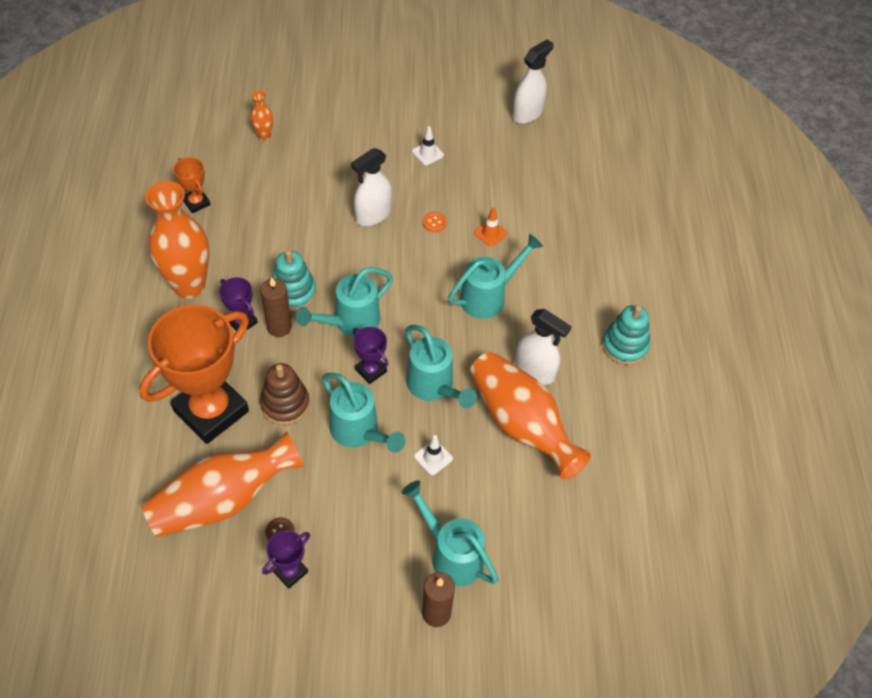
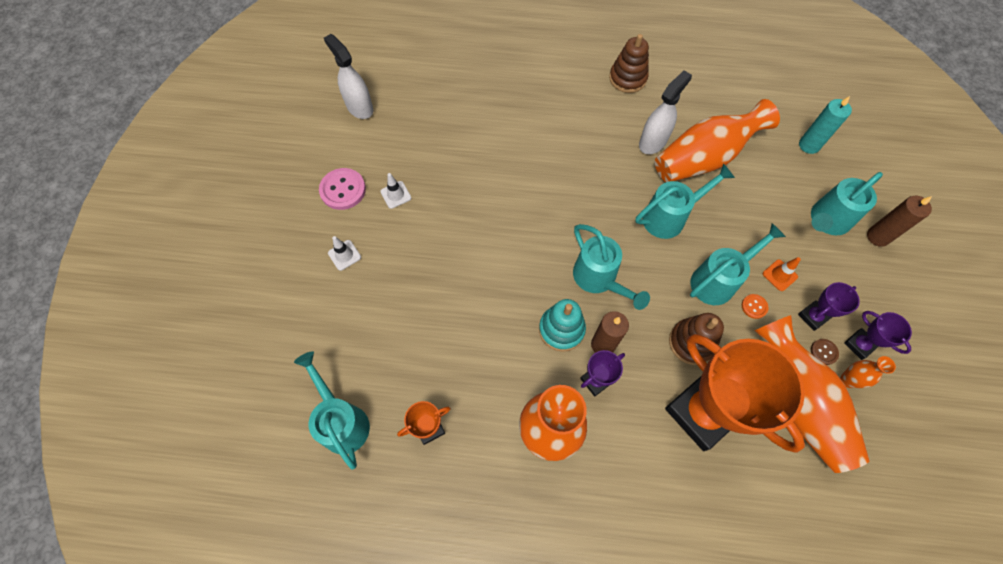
camera: 80 degrees left, 10 degrees up
(264, 136) = (340, 351): orange vase -> orange vase (846, 380)
(371, 370) = (653, 266): purple trophy -> purple trophy (813, 316)
(373, 215) = (469, 250): white spray bottle -> none
(427, 114) = (343, 190): none -> pink button
(433, 457) = (740, 225): white traffic cone -> white traffic cone (344, 255)
(434, 222) = (485, 198): orange button -> orange button (754, 306)
(488, 296) = (574, 165): turquoise watering can -> turquoise watering can (342, 421)
(490, 233) = (502, 155): orange traffic cone -> orange traffic cone (779, 275)
(563, 545) = (809, 145): none -> turquoise candle
(625, 346) = (627, 78): turquoise stacking toy -> brown stacking toy

